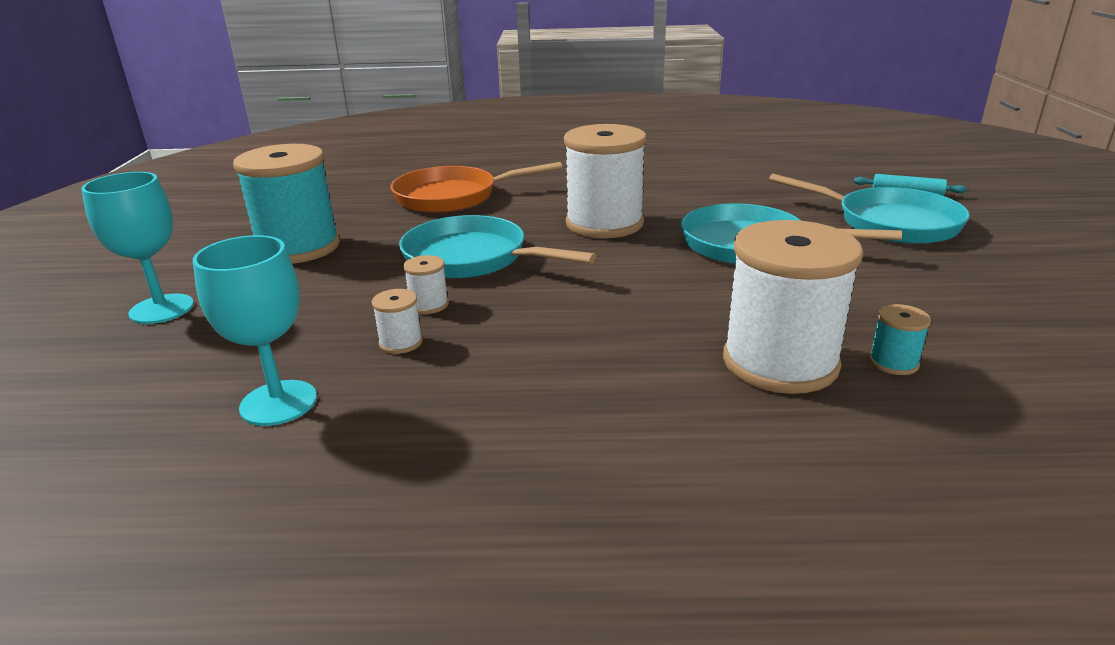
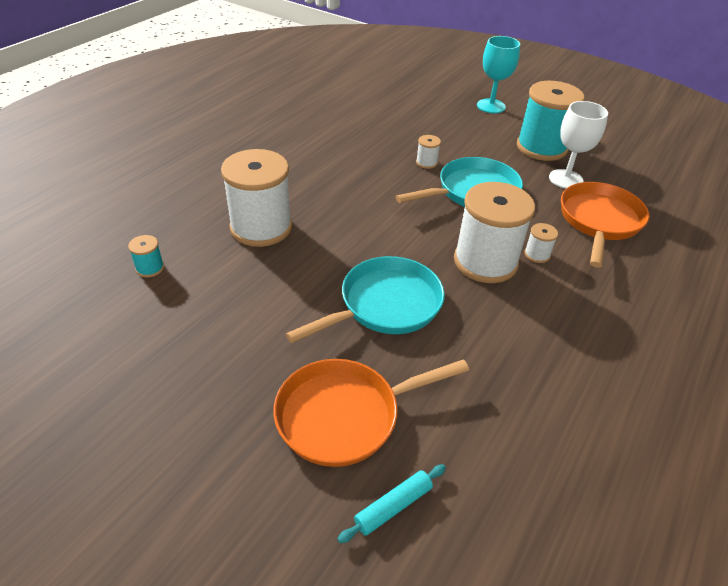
camera: 120 degrees right, 15 degrees up
(278, 403) = (378, 115): turquoise goblet -> none
(376, 222) = (565, 179): none -> white goblet
(401, 343) = (396, 146): white spool -> white spool (537, 254)
(889, 223) = (345, 415): turquoise pan -> orange pan
(893, 362) = (217, 259): turquoise spool -> turquoise spool (150, 268)

